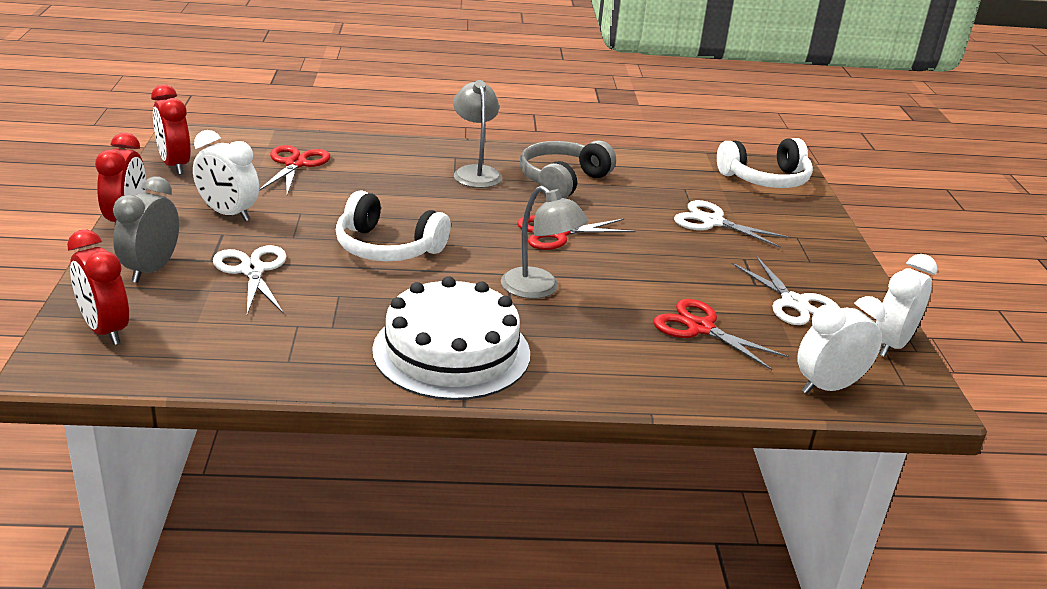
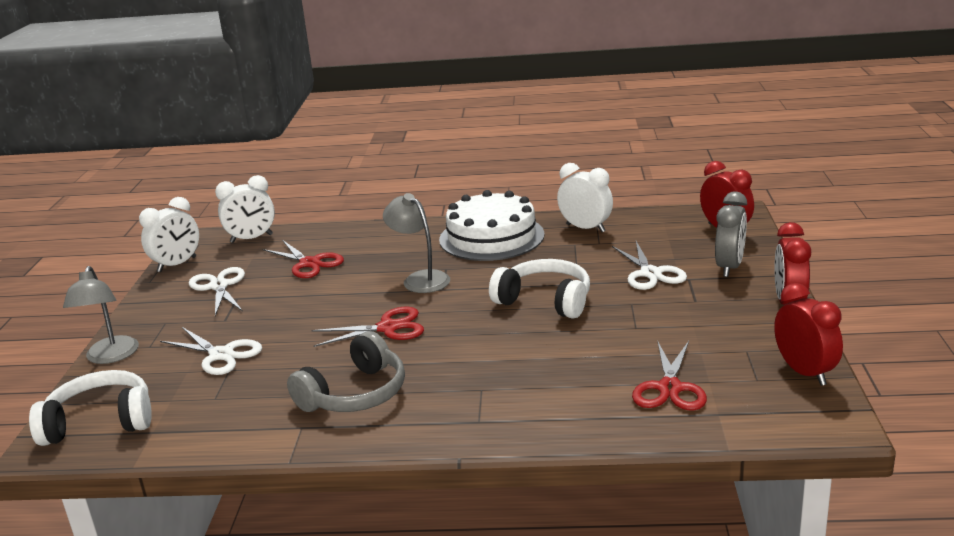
camera: 170 degrees left, 5 degrees down
(228, 214) = (703, 319): white clock -> white clock (585, 228)
(475, 172) = (455, 397): grey lamp -> grey lamp (110, 357)

